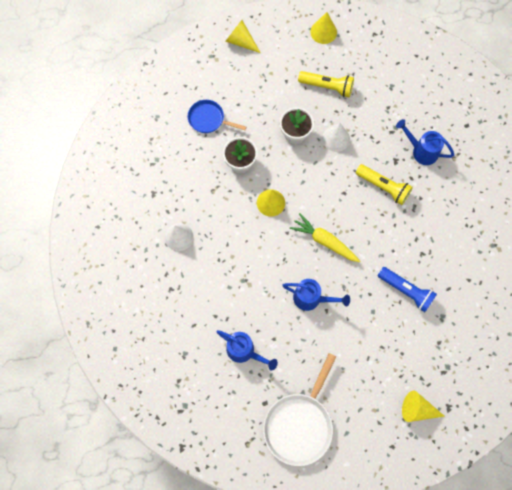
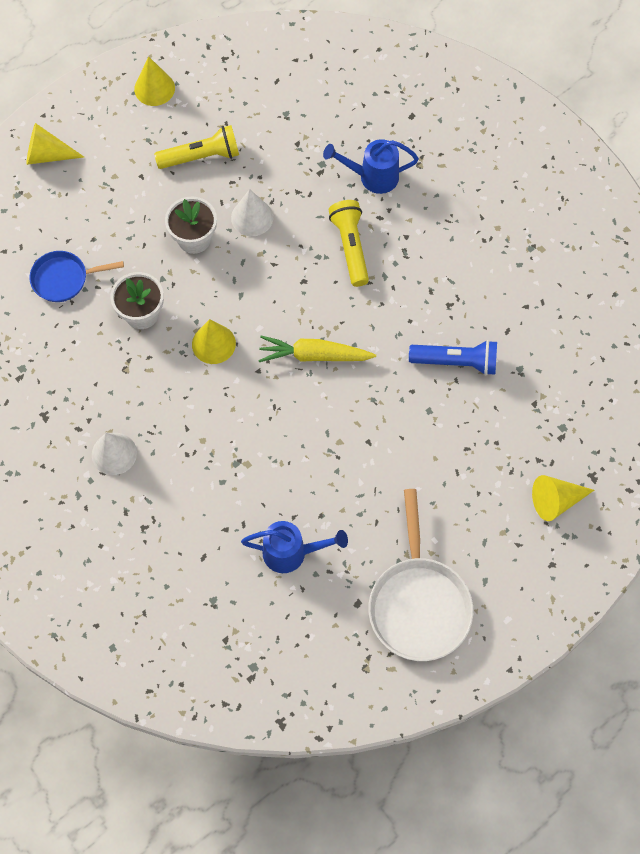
camera: 30 degrees left, 5 degrees down
(311, 298) = (340, 437): blue watering can -> none
(383, 187) = (350, 247): yellow flashlight -> yellow flashlight turned 105 degrees counterclockwise

